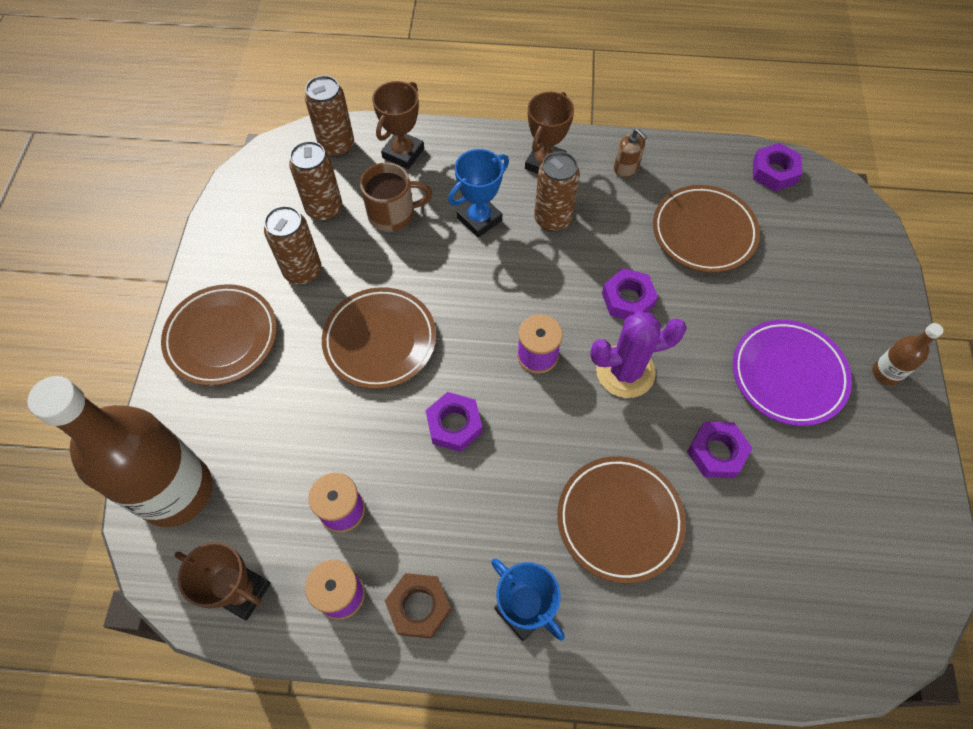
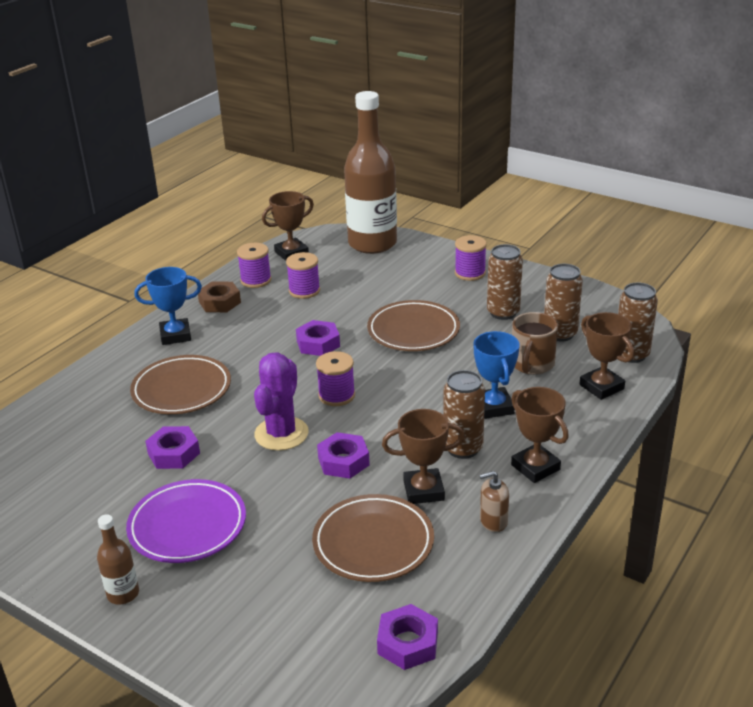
camera: 120 degrees right, 30 degrees down
(222, 337) = (470, 273): brown plate -> purple spool
(623, 225) = (423, 490): none -> brown trophy

